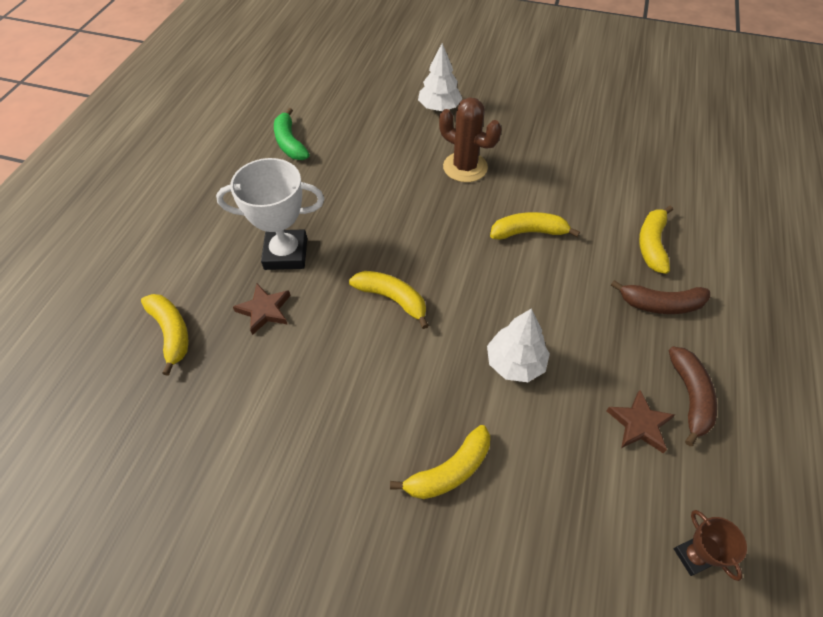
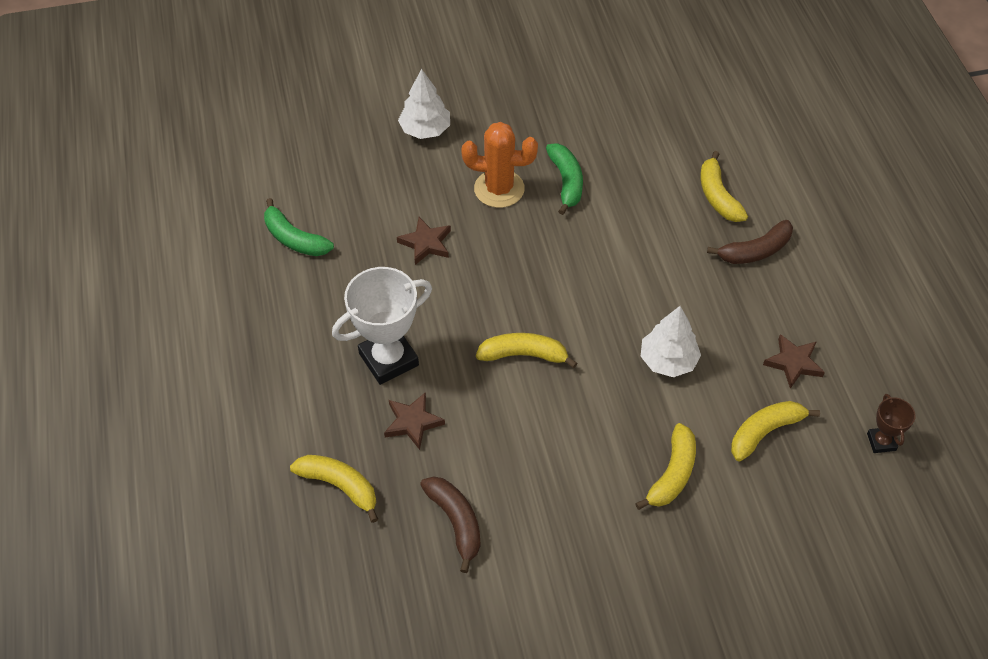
camera: 30 degrees left, 0 degrees up
(380, 183) = (426, 243): none -> brown star
(465, 167) = (499, 189): brown cactus -> orange cactus
(523, 182) = (566, 182): none -> green banana
(528, 232) = (603, 232): yellow banana -> yellow banana (765, 432)
(690, 397) = (819, 321): brown banana -> brown banana (456, 522)
(693, 556) = (881, 442): brown trophy -> brown trophy turned 45 degrees clockwise

